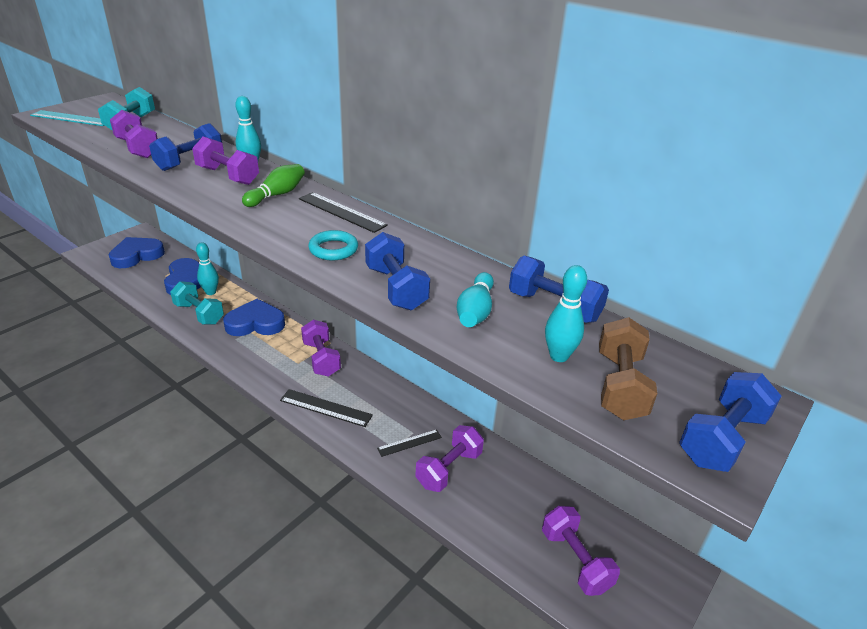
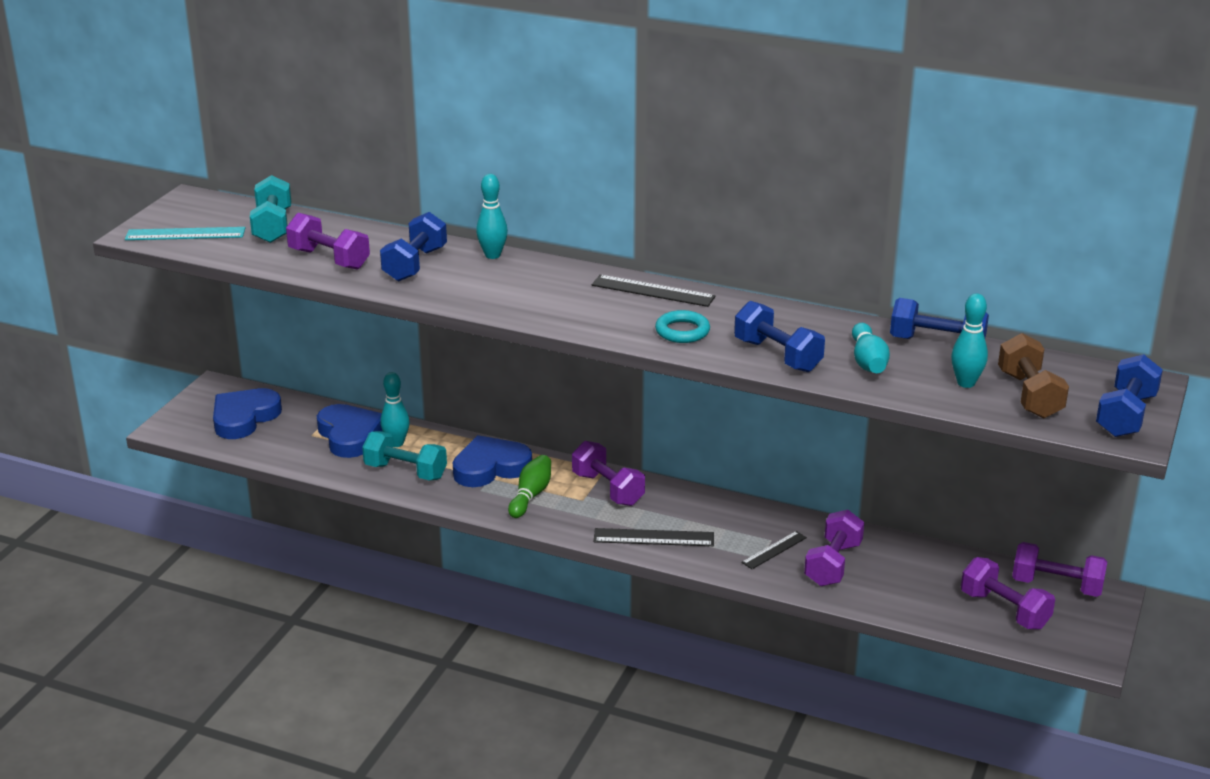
camera: 15 degrees left, 5 degrees down
(228, 176) = (481, 273): purple dumbbell -> purple dumbbell (1056, 586)
(277, 195) = (562, 285): green bowling pin -> green bowling pin (531, 495)

